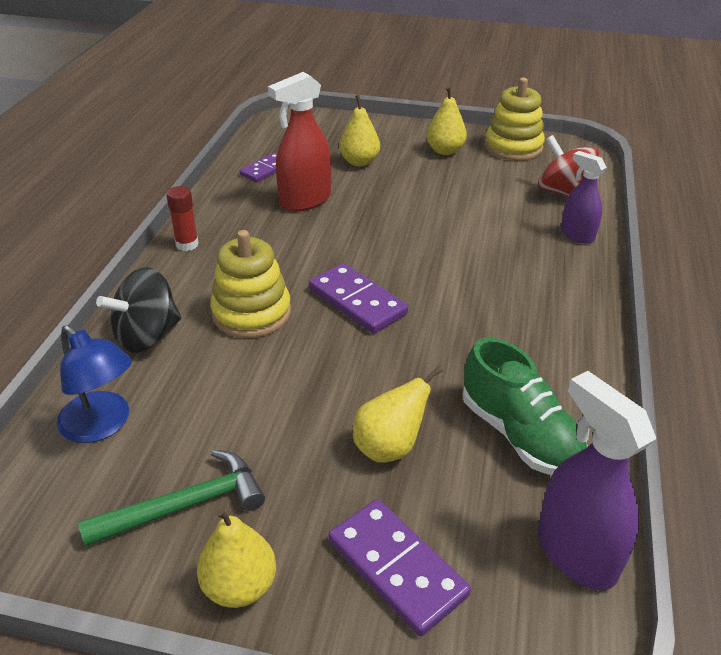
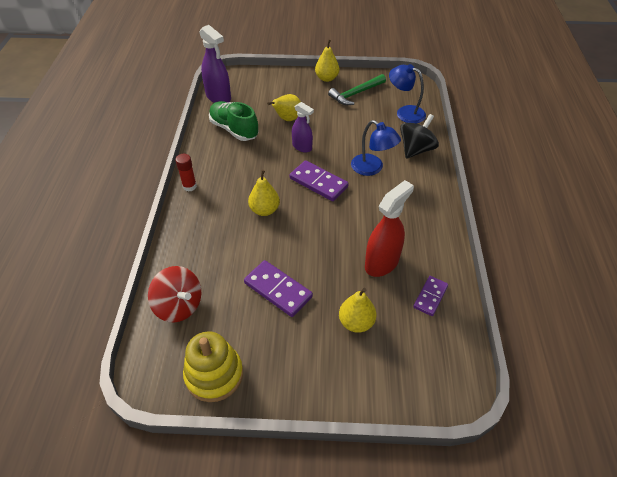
camera: 170 degrees right, 10 degrees up
(187, 244) = (437, 209): red glue stick -> red glue stick (189, 186)
(251, 313) = (372, 168): yellow stacking toy -> blue lamp
(396, 568) = (278, 87): purple domino -> purple domino (278, 290)
(445, 151) = (281, 356): yellow pear -> yellow pear (264, 210)
(577, 235) = (180, 256): purple spray bottle -> purple spray bottle (302, 147)

